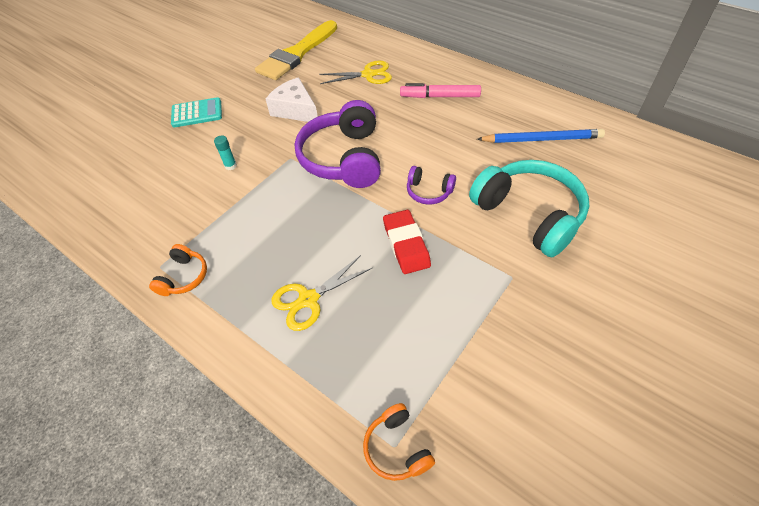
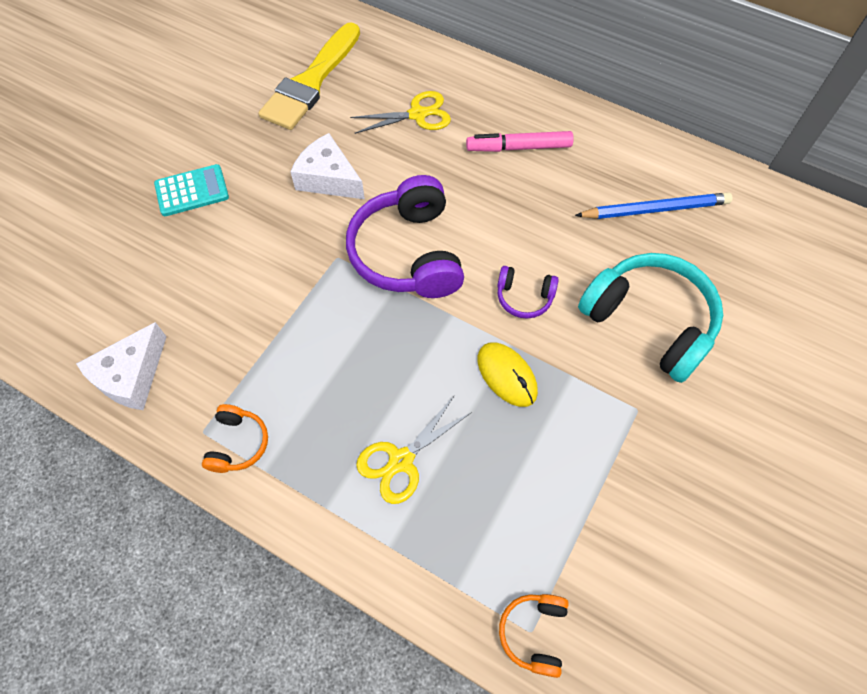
camera: 10 degrees left, 10 degrees up
(119, 225) = (131, 376): none -> white cheese
(230, 166) = (259, 274): turquoise glue stick -> none
(397, 448) = (534, 633): orange headphones -> orange headphones turned 45 degrees clockwise
(406, 244) = (507, 375): red eraser -> yellow mouse

